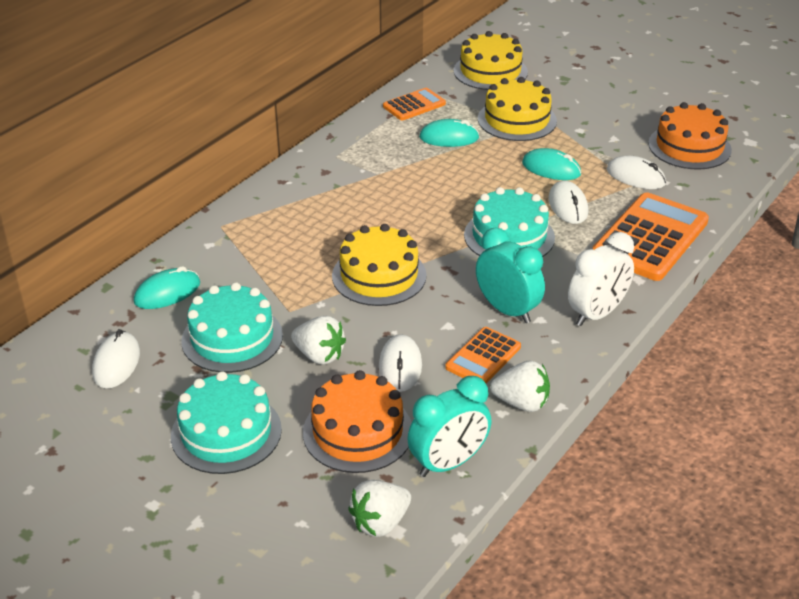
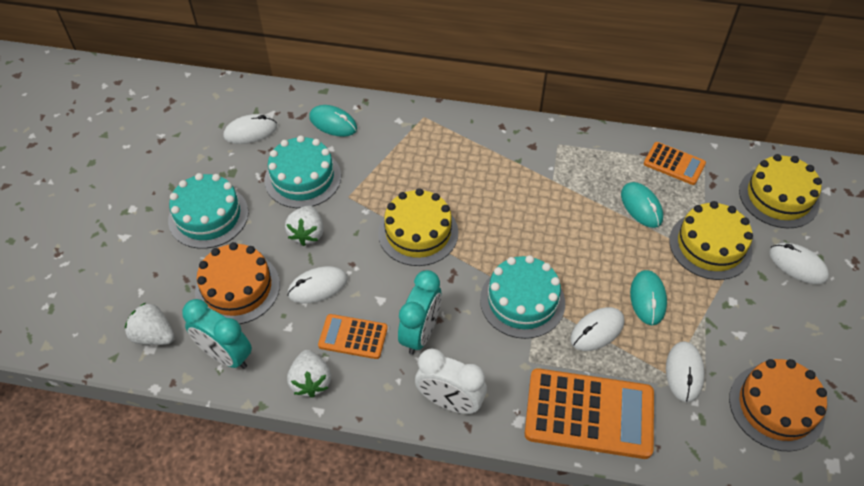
camera: 65 degrees right, 15 degrees up
(564, 89) = (797, 265): none -> white mouse

